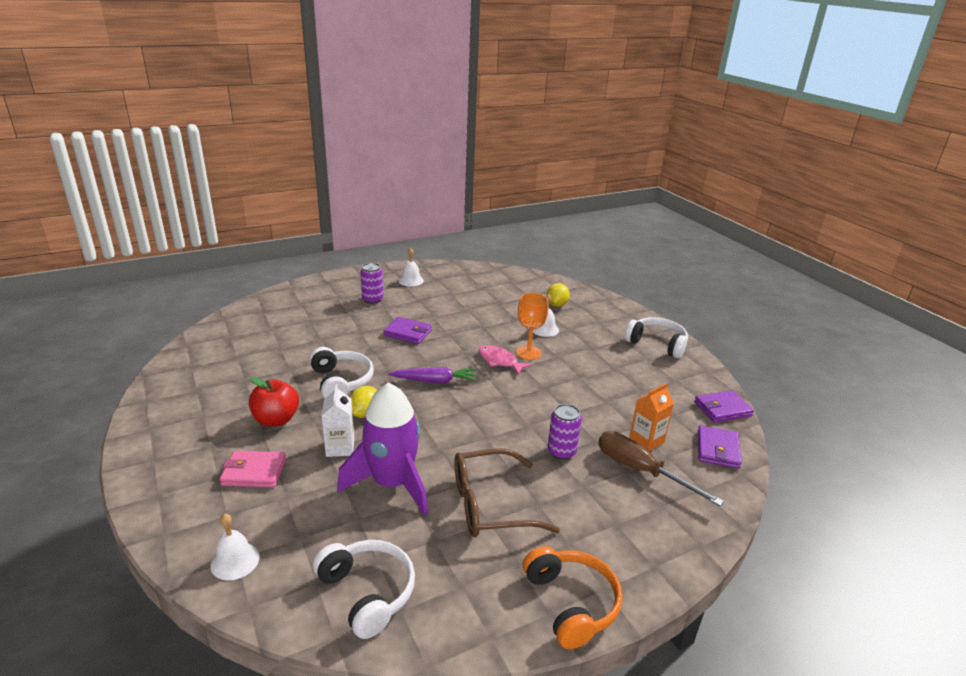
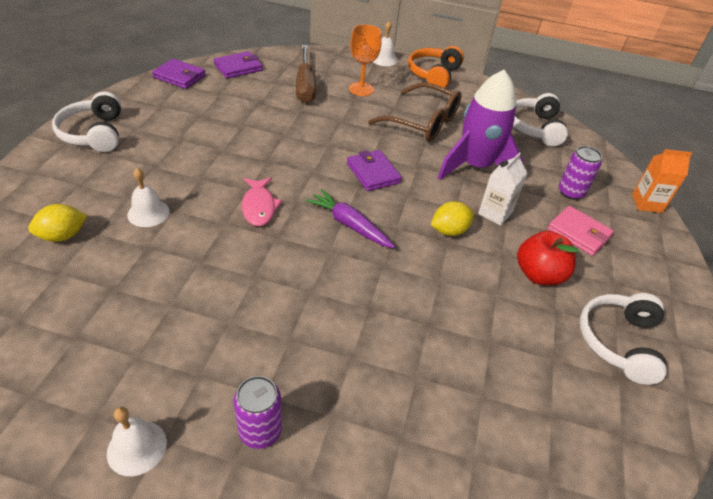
camera: 140 degrees left, 15 degrees up
(235, 560) = (610, 181): white bell -> white bell (384, 59)
(341, 381) = (443, 283): white headphones -> white headphones (619, 342)
(408, 333) = (297, 311): purple wallet -> purple wallet (373, 173)
(528, 353) = (217, 198): orange goblet -> orange goblet (361, 89)
(561, 452) = (334, 119): purple can -> purple can (571, 192)
(646, 440) = (268, 93): orange carton -> orange carton (646, 203)

